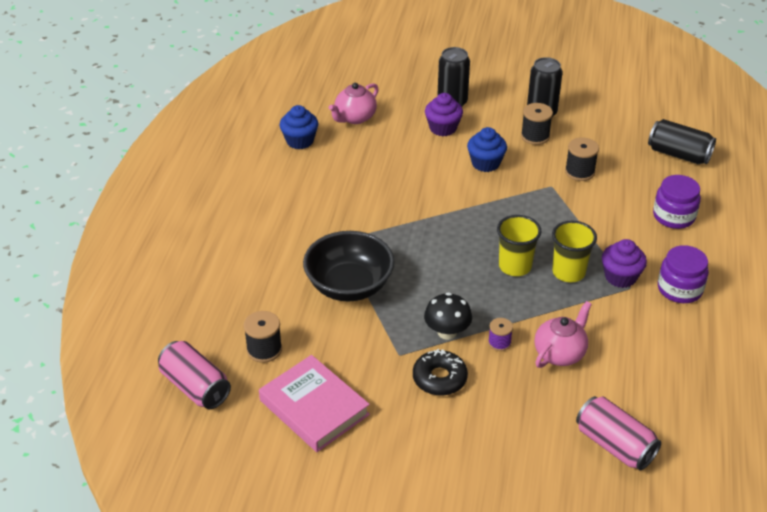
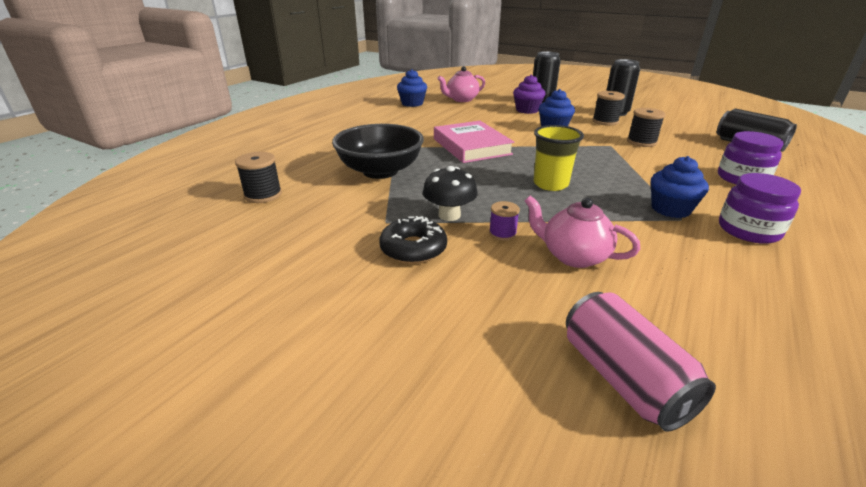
camera: 20 degrees right, 10 degrees down
(195, 387) = (173, 207): pink can -> none
(314, 407) = (259, 244): pink book -> pink book (471, 146)
(560, 353) = (573, 256): pink teapot -> pink teapot turned 120 degrees counterclockwise
(568, 272) = (608, 197): yellow cup -> none
(620, 277) = (670, 209): purple cupcake -> blue cupcake

